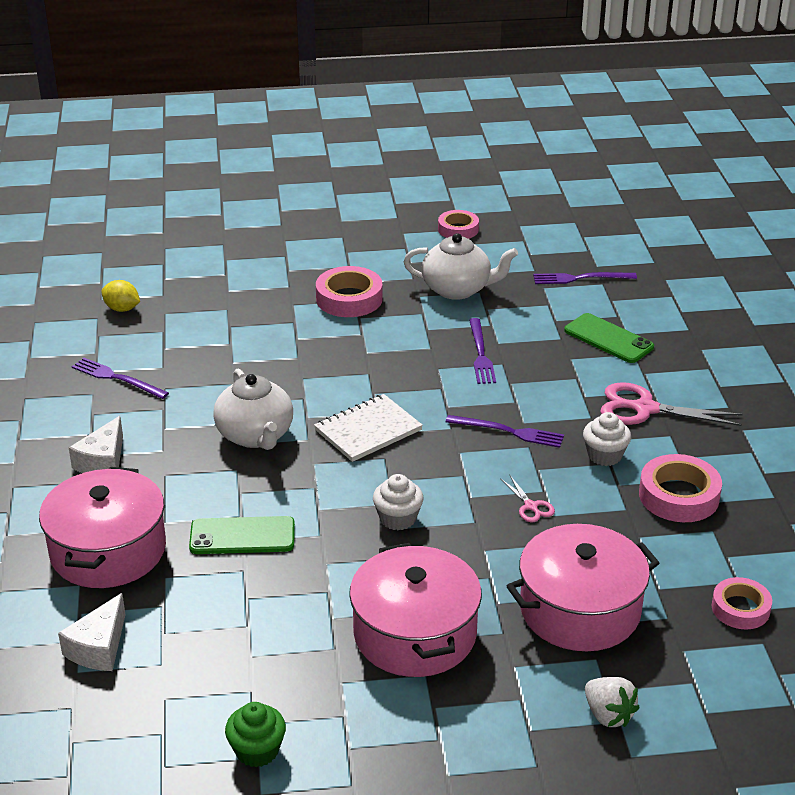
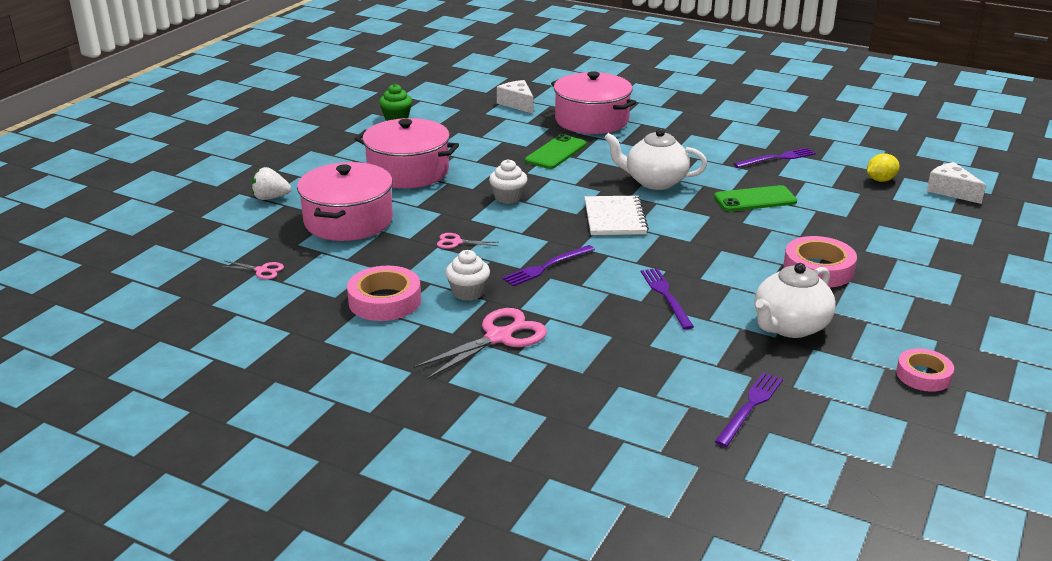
camera: 125 degrees right, 5 degrees down
(103, 461) = (680, 135): white cheese -> white cheese (951, 191)
(481, 354) = (666, 296): purple fork -> purple fork turned 45 degrees clockwise
(608, 339) = (621, 370): green phone -> green phone (755, 199)
(740, 608) = (262, 270): pink tape -> pink scissors

